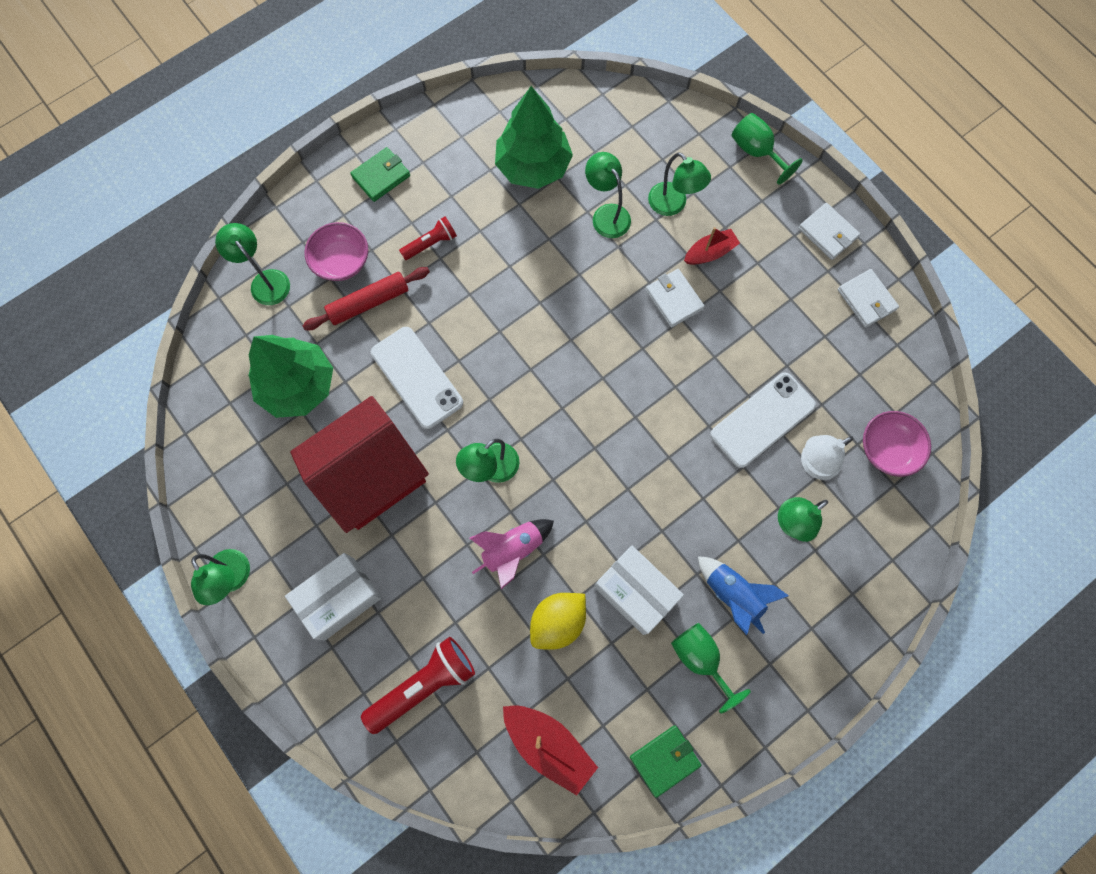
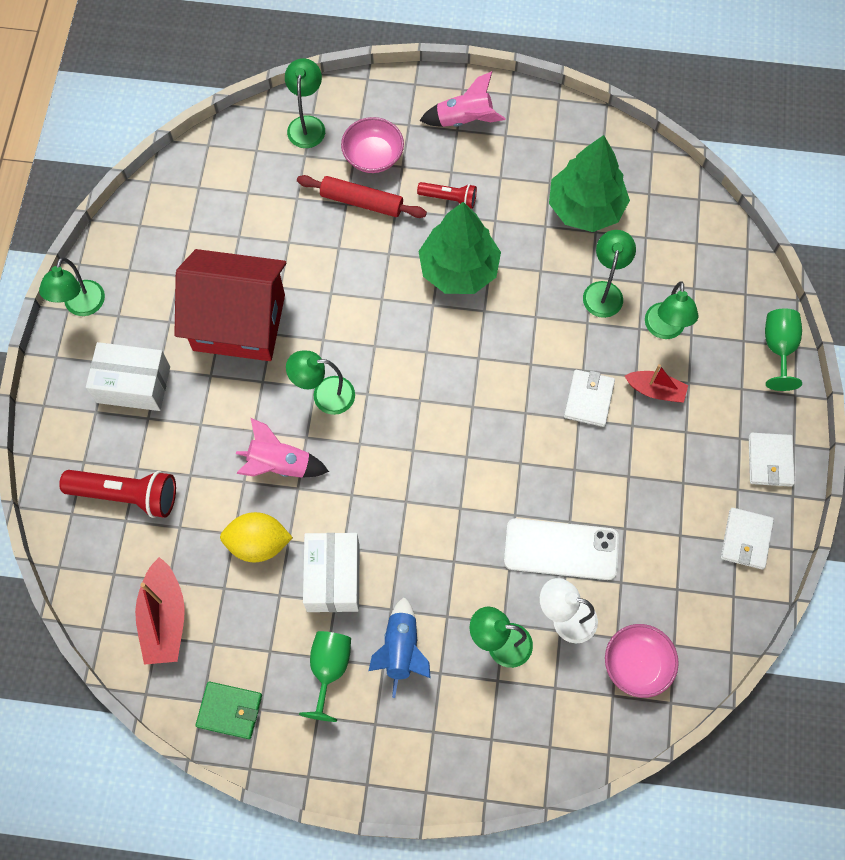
camera: 45 degrees right, 5 degrees down
(298, 385) = (254, 216): green tree -> green tree (459, 269)
(381, 176) = (464, 119): green wallet -> pink rocket
(417, 377) = (340, 284): white phone -> none

